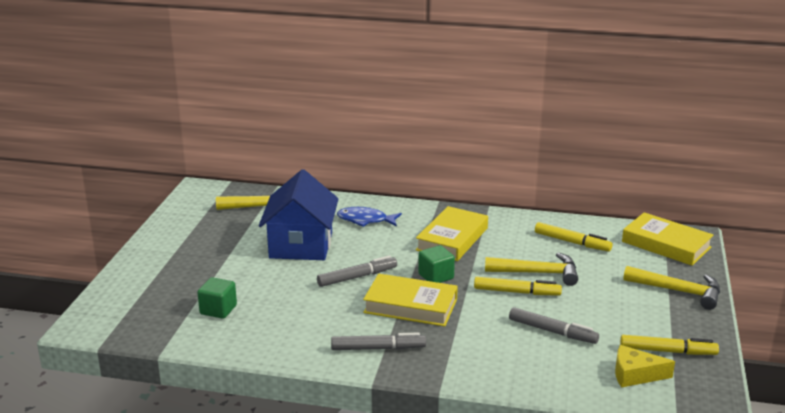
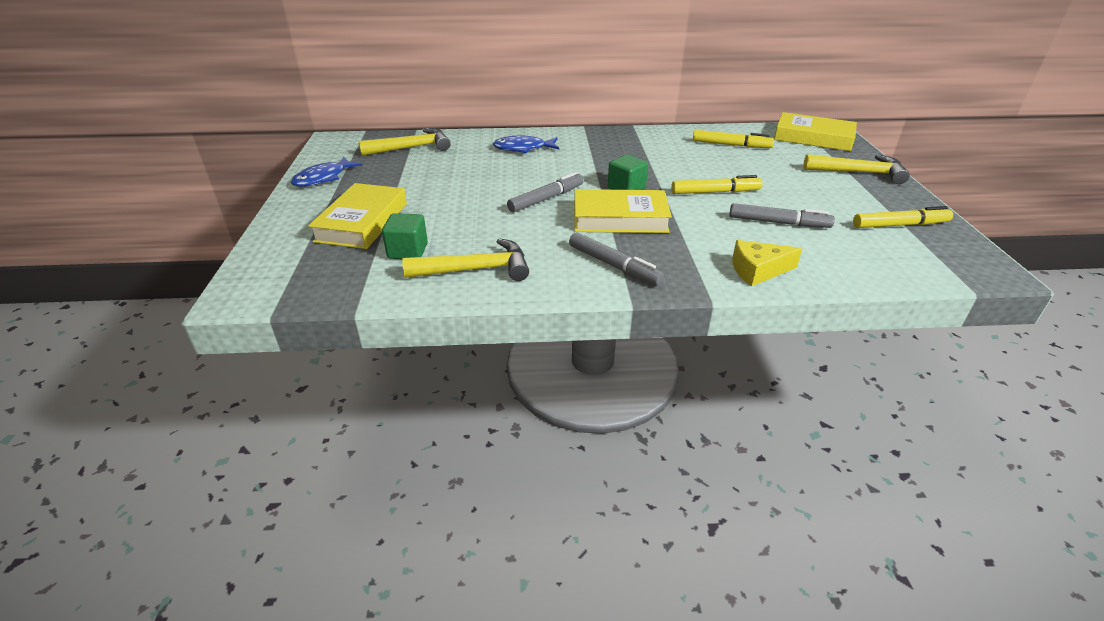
camera: 15 degrees left, 10 degrees up
(176, 229) = (323, 178): none -> blue fish
(301, 245) = (469, 177): blue house -> none
(378, 348) = (613, 265): grey marker -> grey marker turned 60 degrees clockwise
(452, 239) = (619, 155): yellow book -> yellow book (362, 222)
(537, 273) = (721, 173): yellow hammer -> yellow hammer (476, 269)
(635, 375) = (891, 251): yellow cheese -> yellow cheese (758, 270)

